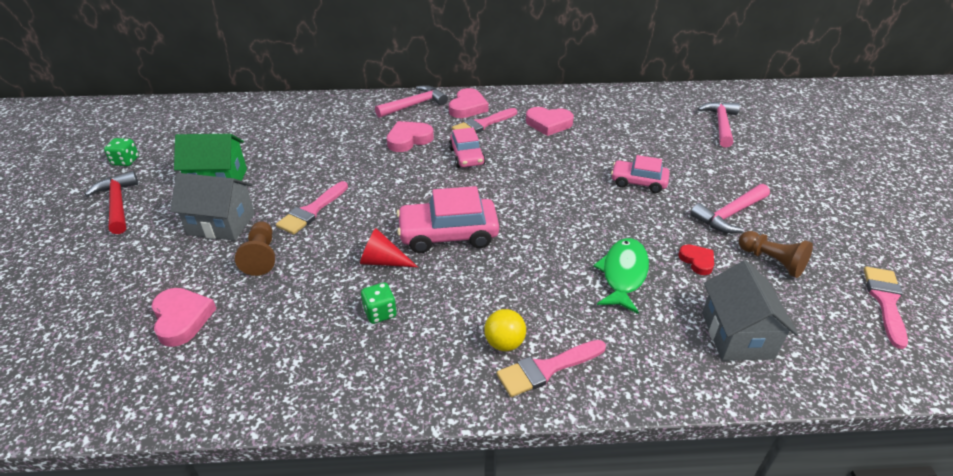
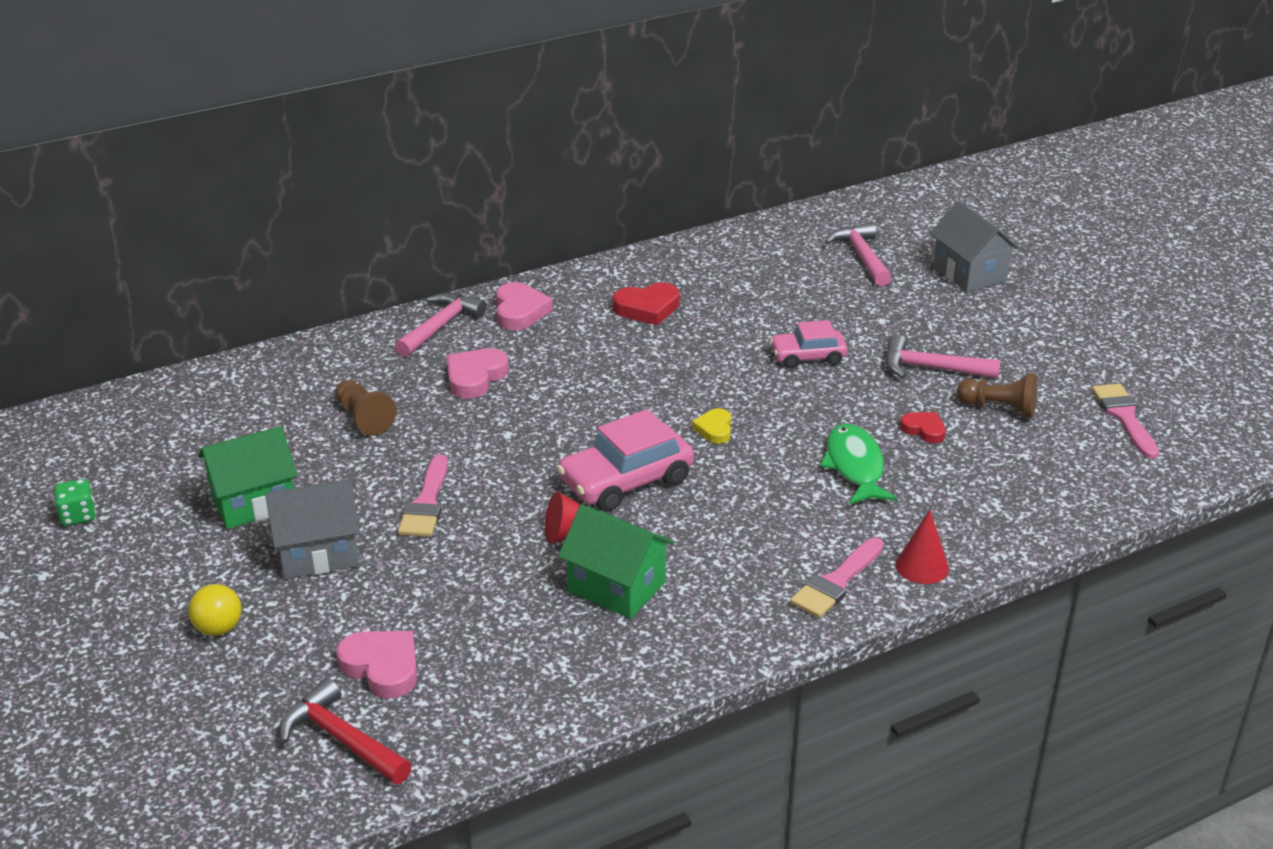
camera: 25 degrees left, 5 degrees down
(118, 204) = (136, 572): red hammer -> red hammer (341, 739)
(261, 256) = (412, 573): brown pawn -> brown pawn (363, 418)
(380, 313) = (616, 587): green dice -> green house
(466, 157) = (573, 380): pink car -> none
(482, 124) = (559, 331): pink brush -> none
(504, 343) = (776, 573): yellow ball -> yellow ball (218, 628)
(536, 215) = (714, 429): none -> yellow heart
(548, 124) = (647, 308): pink heart -> red heart
(628, 380) = (922, 566): none -> red cone
(729, 215) = (930, 368): pink hammer -> pink hammer turned 75 degrees clockwise
(737, 335) = (1002, 492): grey house -> grey house (969, 273)

